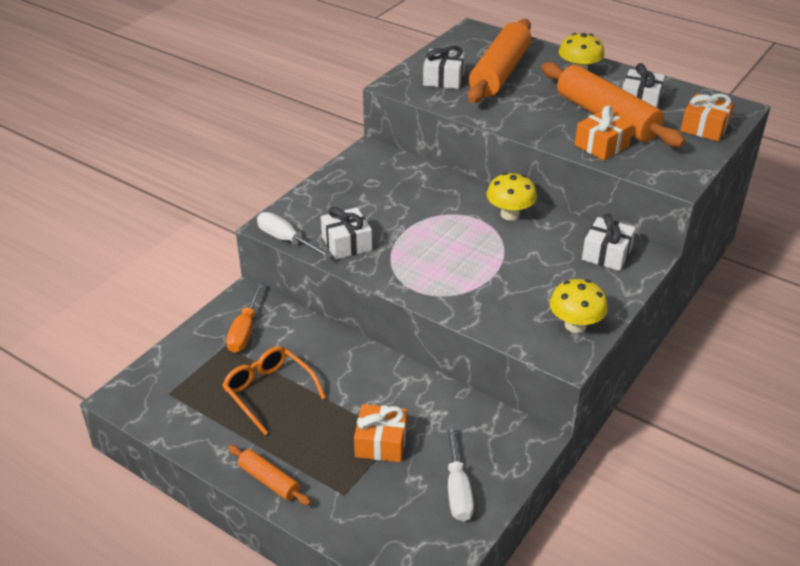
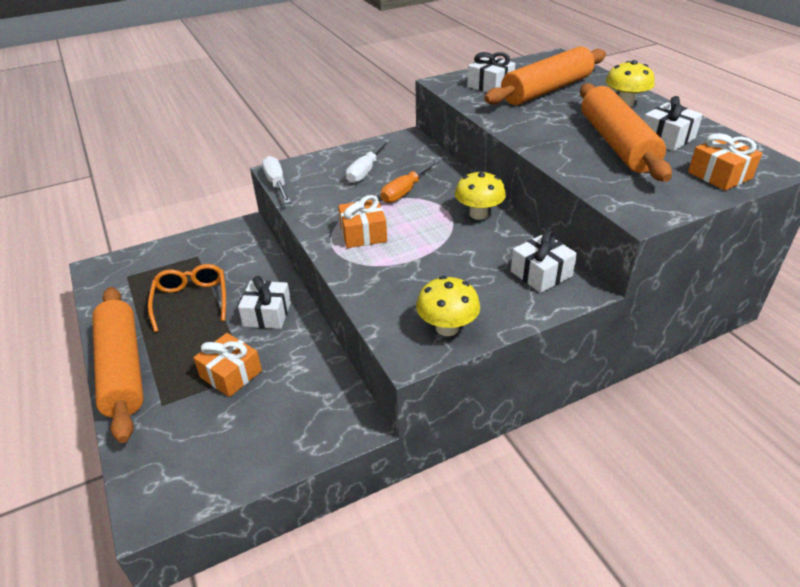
camera: 30 degrees right, 0 degrees up
(244, 331) = (220, 250): orange screwdriver -> orange screwdriver (405, 191)
(269, 481) = (122, 369): orange rolling pin -> orange rolling pin, size x2.13
(346, 243) = (318, 199): white gift -> white gift (267, 314)
(457, 489) = (251, 442): white screwdriver -> white screwdriver (365, 171)
(601, 146) = (587, 165): orange gift -> orange gift (363, 234)

